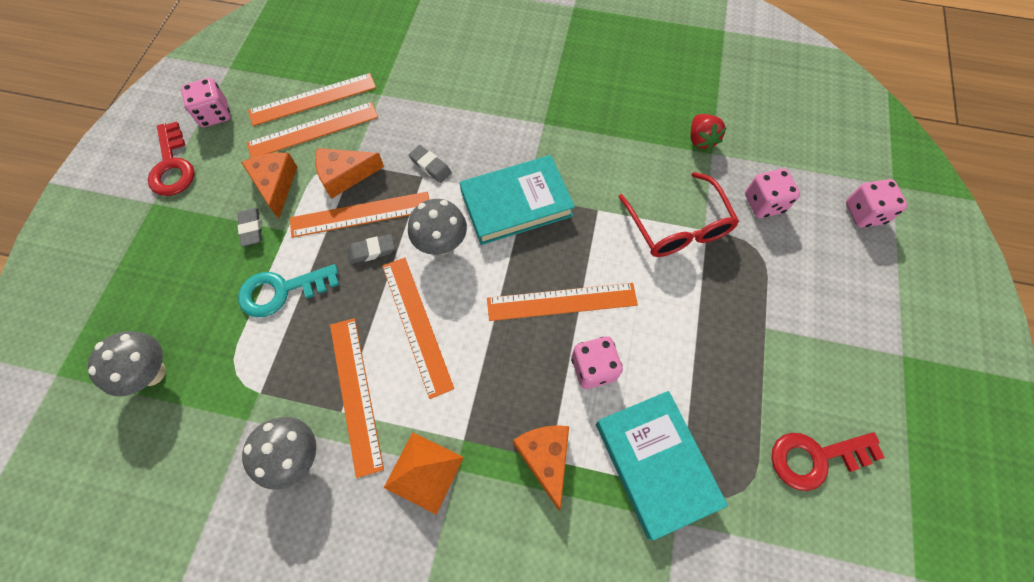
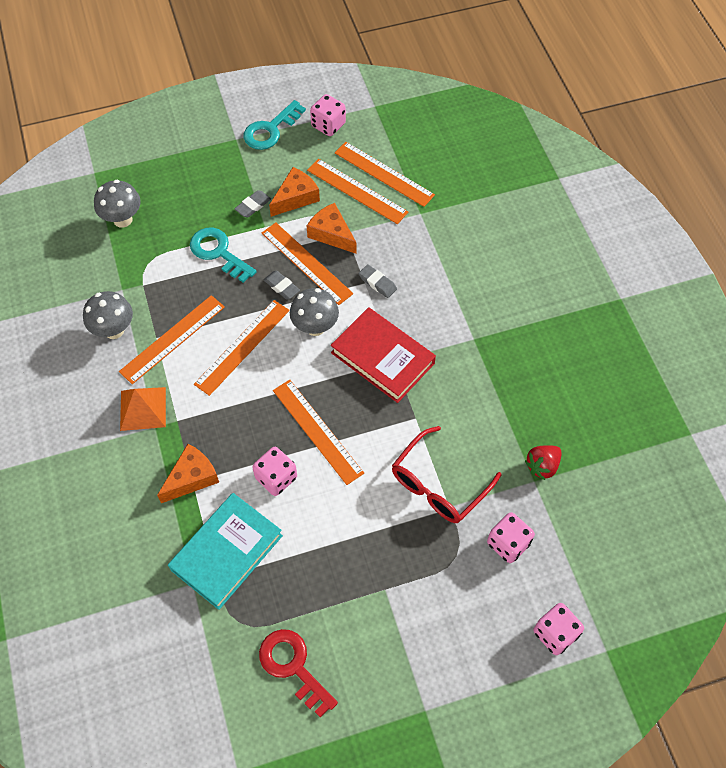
camera: 60 degrees right, 5 degrees down
(172, 166) = (270, 130): red key -> turquoise key
(430, 166) = (377, 283): grey eraser -> grey eraser turned 60 degrees counterclockwise
(516, 203) = (383, 358): turquoise book -> red book

